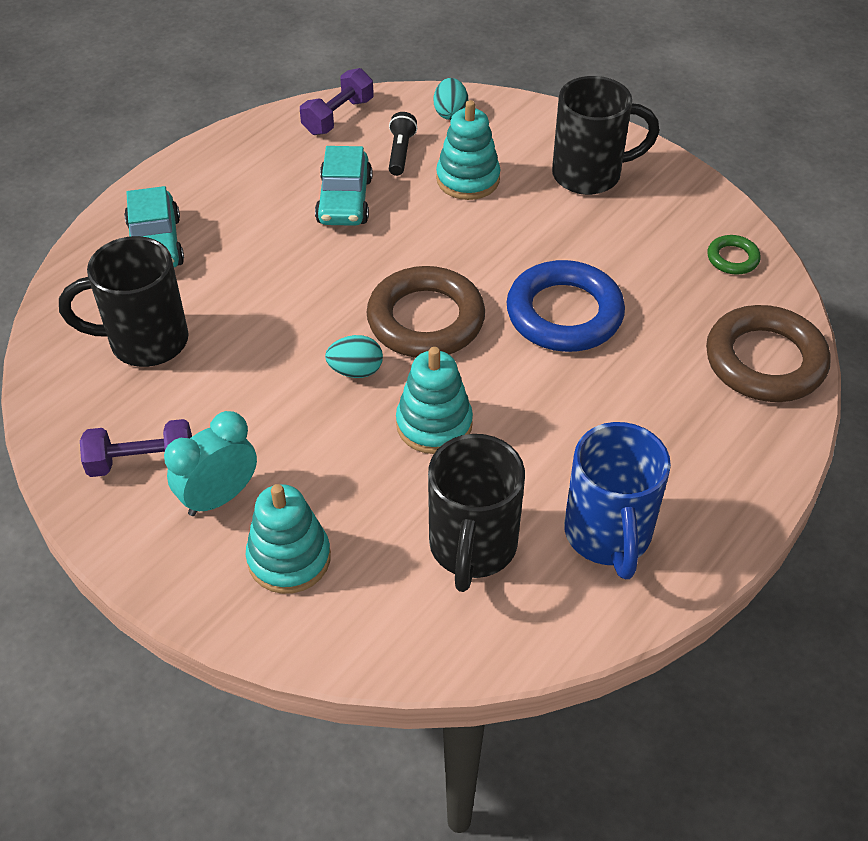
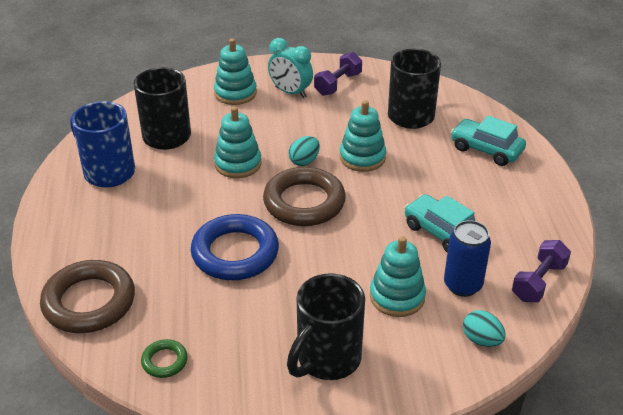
camera: 135 degrees right, 10 degrees down
(219, 497) = (290, 92): turquoise clock -> turquoise clock turned 120 degrees clockwise
(288, 328) = (362, 157): none -> turquoise stacking toy
(338, 116) = (538, 282): purple dumbbell -> purple dumbbell turned 45 degrees clockwise
(400, 152) = (462, 285): black flashlight -> blue can

